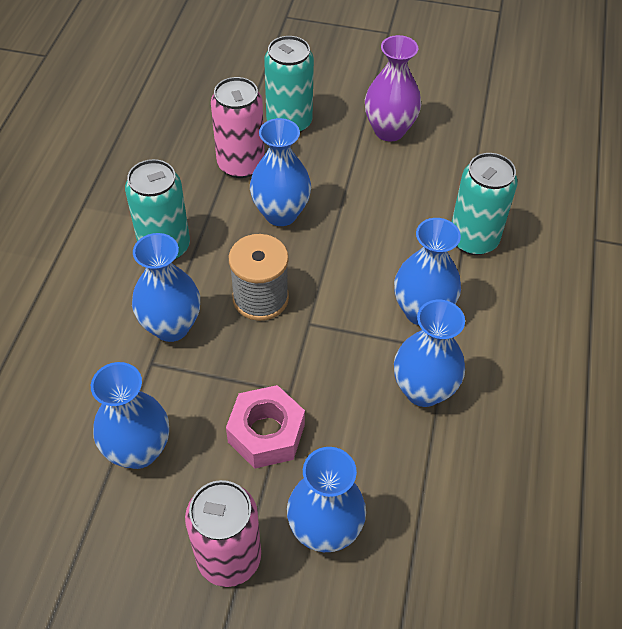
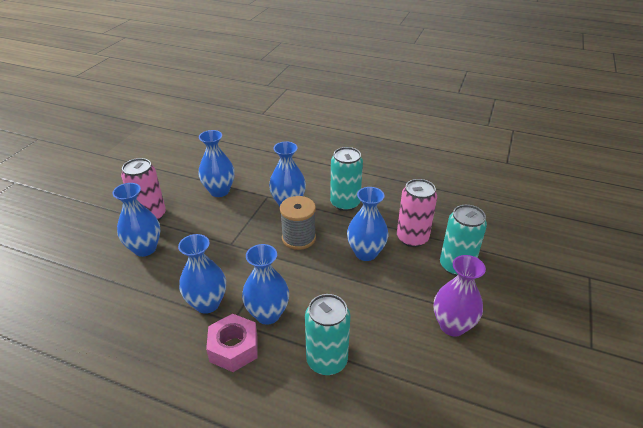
camera: 100 degrees right, 15 degrees down
(266, 433) = (209, 233): pink nut -> pink nut (234, 348)

